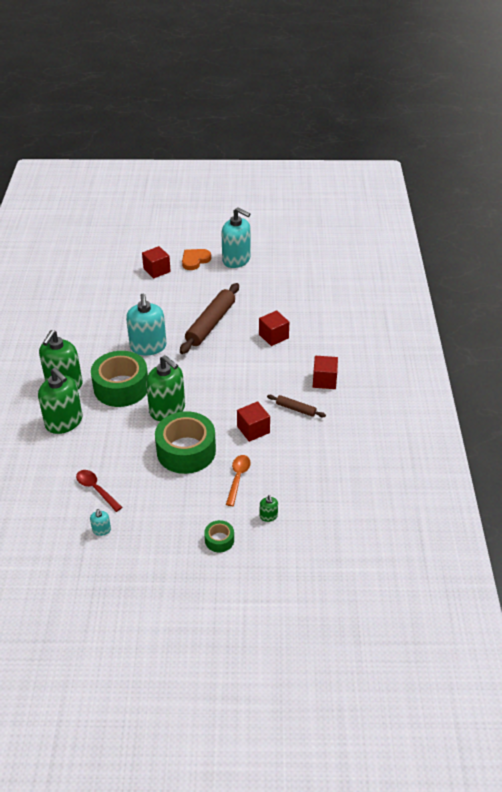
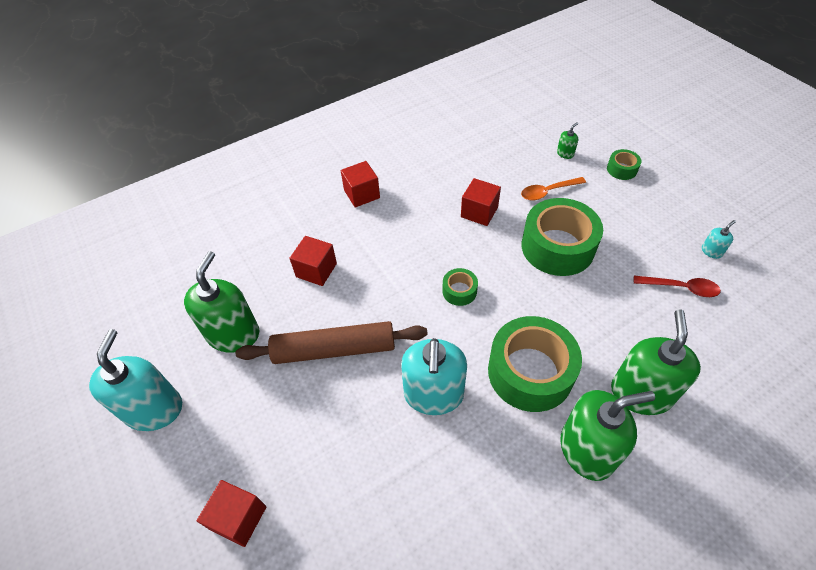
camera: 120 degrees left, 10 degrees up
(96, 489) = (681, 288): red spoon -> red spoon turned 90 degrees counterclockwise
(148, 347) = (433, 394): turquoise soap dispenser -> turquoise soap dispenser turned 135 degrees clockwise
(167, 410) = (520, 298): green soap dispenser -> green soap dispenser (233, 334)
(195, 260) = (181, 472): orange heart -> none
(199, 387) = (459, 291): none -> green tape
(295, 409) = (422, 196): brown rolling pin -> none

